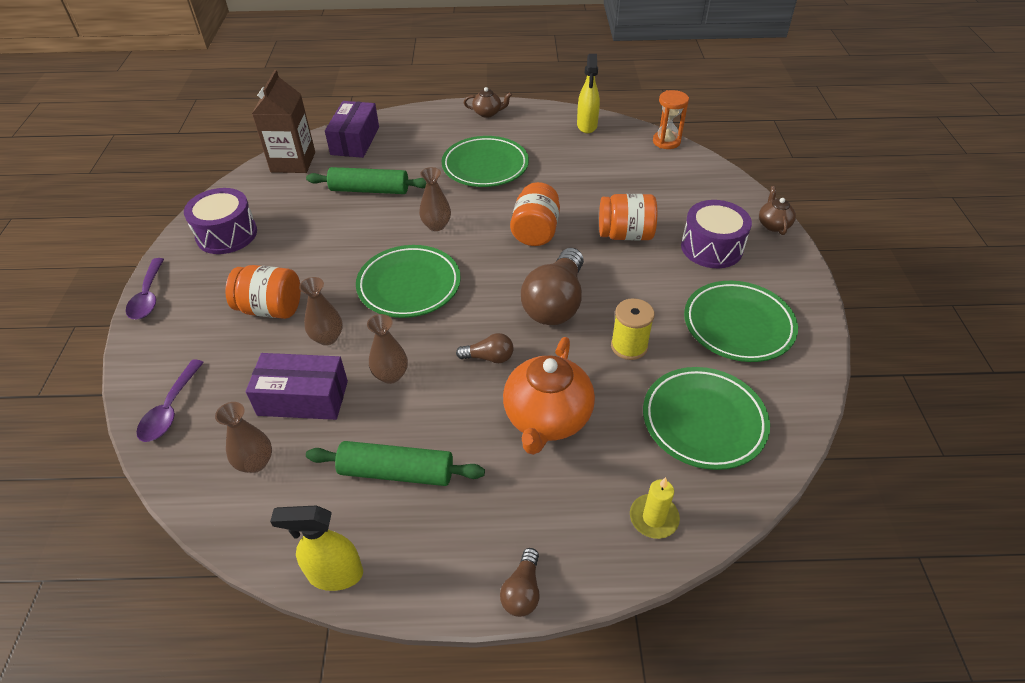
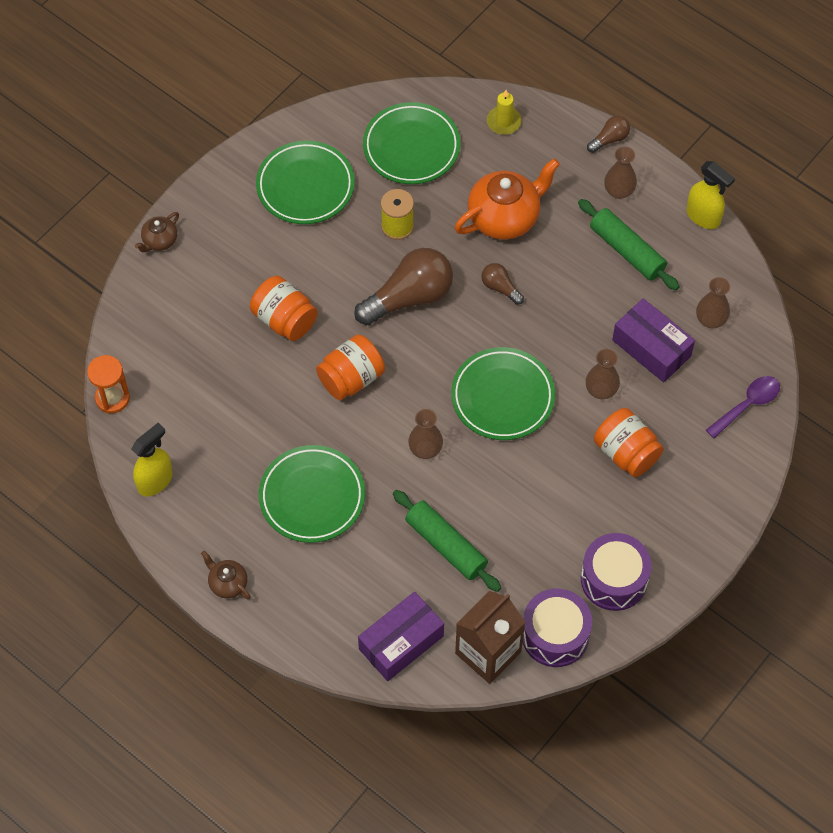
camera: 140 degrees left, 15 degrees up
(148, 296) = (717, 542): purple spoon -> none
(391, 375) = (579, 323): brown vase -> brown vase (619, 191)
(711, 247) = (236, 257): purple drum -> purple drum (555, 635)

